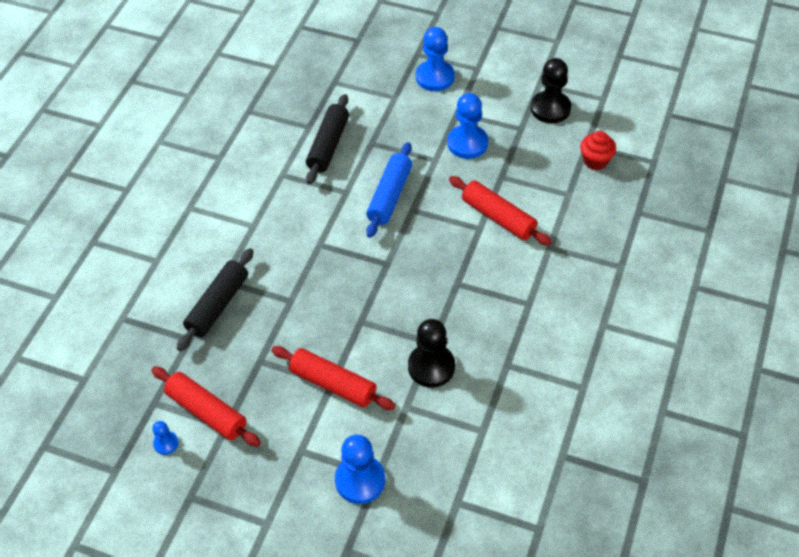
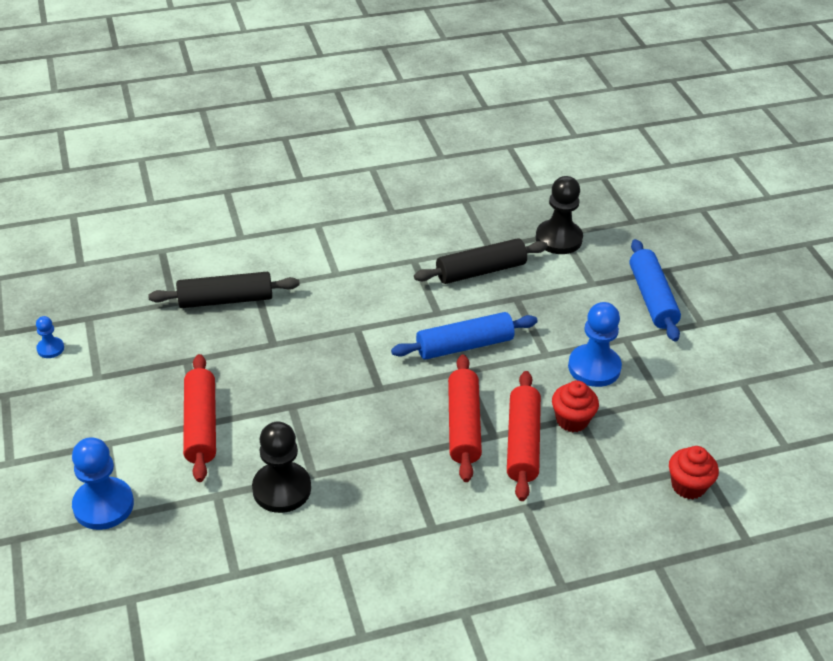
camera: 50 degrees right, 10 degrees down
(206, 412) = (103, 356): red rolling pin -> red rolling pin (463, 425)
(435, 77) = (652, 298): blue pawn -> blue rolling pin
(501, 182) = (572, 420): none -> red cupcake
(550, 108) = (717, 409): black pawn -> black pawn (558, 239)

